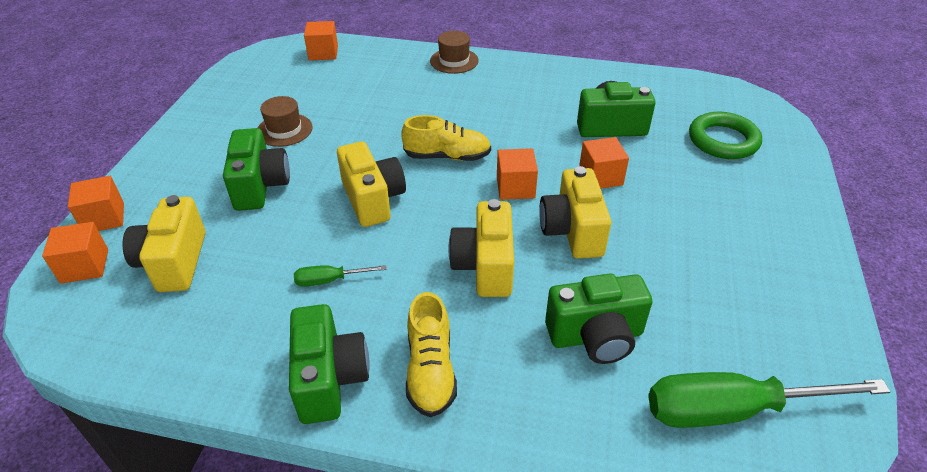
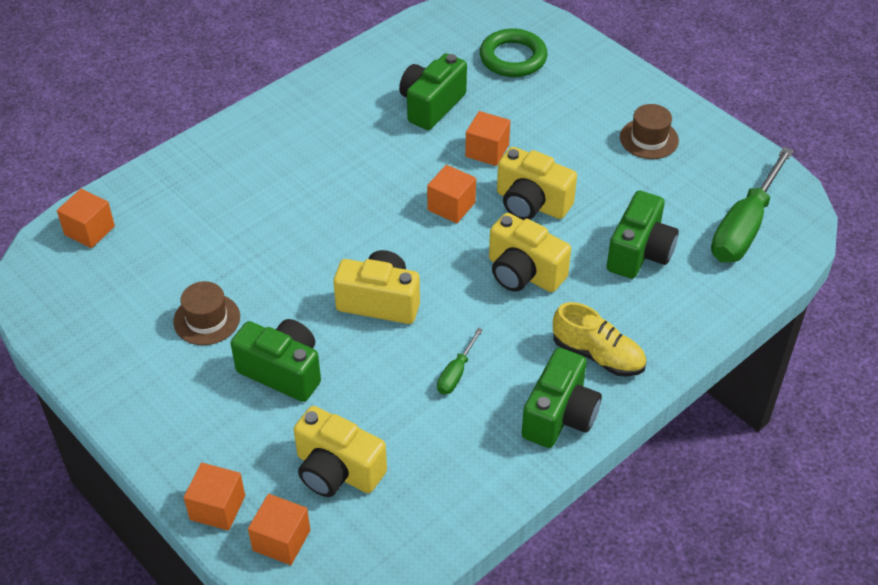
camera: 55 degrees left, 5 degrees up
(329, 379) = (560, 416): green camera -> green camera turned 90 degrees clockwise
(447, 156) = (368, 225): yellow shoe -> none
(454, 61) = (221, 143): brown hat -> brown hat (649, 139)

